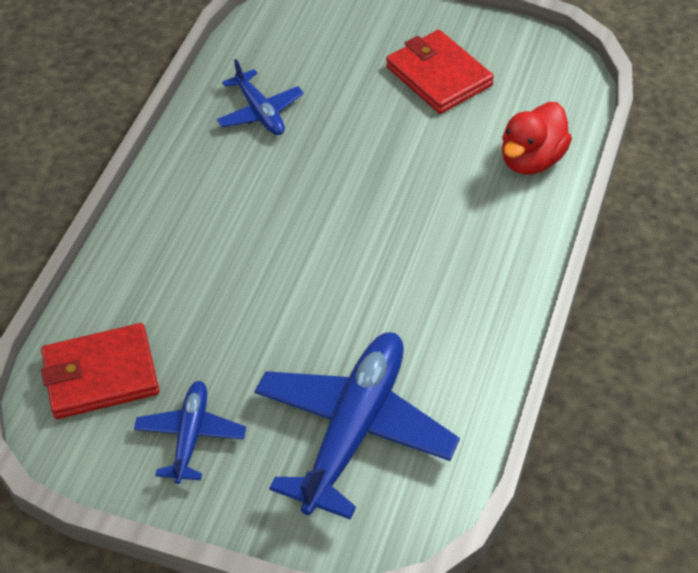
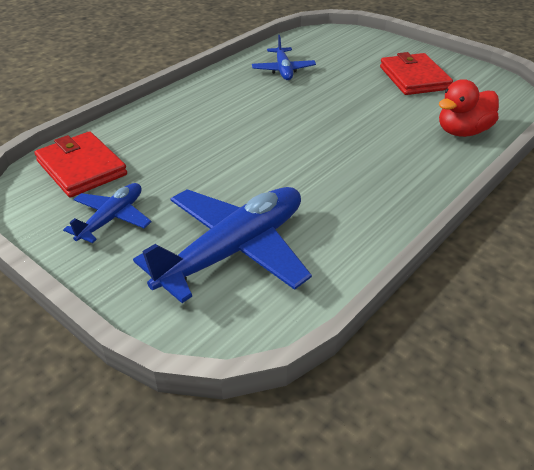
camera: 20 degrees right, 10 degrees down
(101, 375) = (82, 168): red wallet -> red wallet turned 45 degrees clockwise

